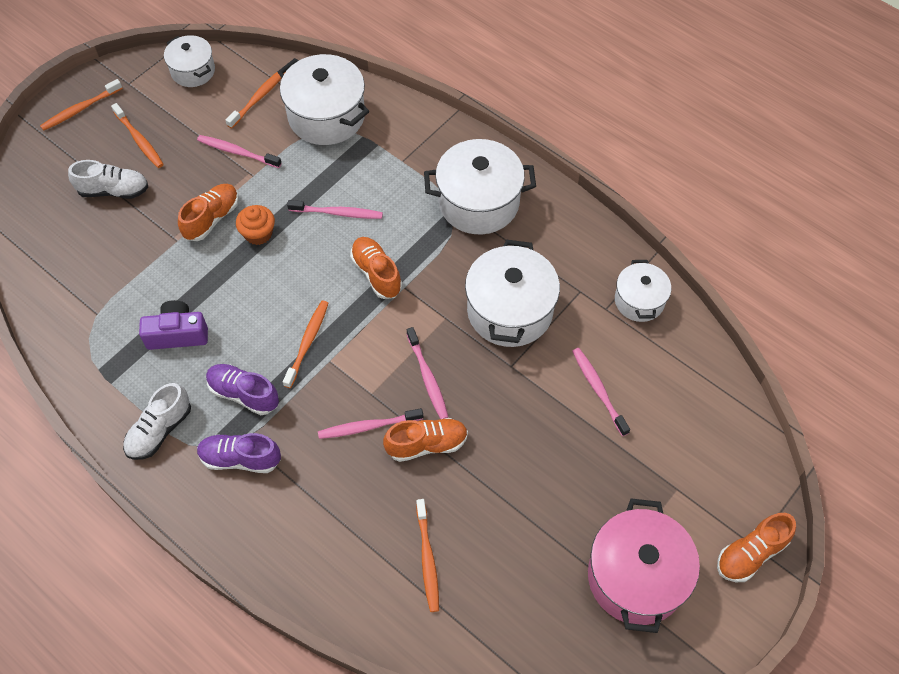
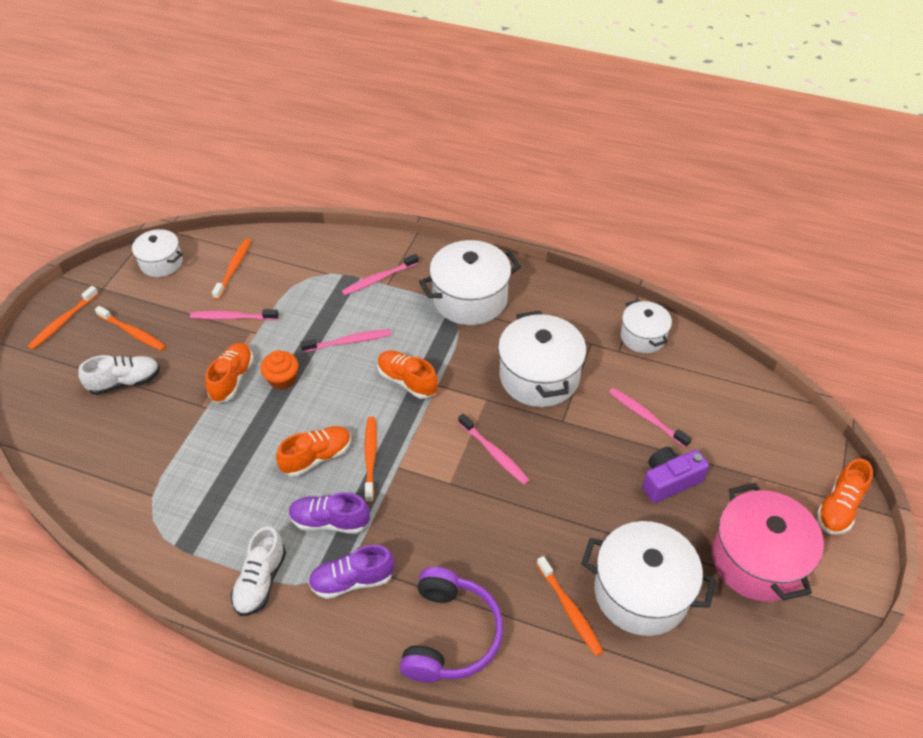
camera: 20 degrees left, 10 degrees down
(177, 334) = (241, 488): purple camera -> purple camera (669, 481)
(306, 542) = (450, 635): none -> purple headphones
(326, 116) = (303, 267): white pot -> white pot (641, 592)
(368, 426) = (460, 512): pink toothbrush -> pink toothbrush (379, 279)
(426, 444) = (520, 510): orange shoe -> orange shoe (317, 457)

